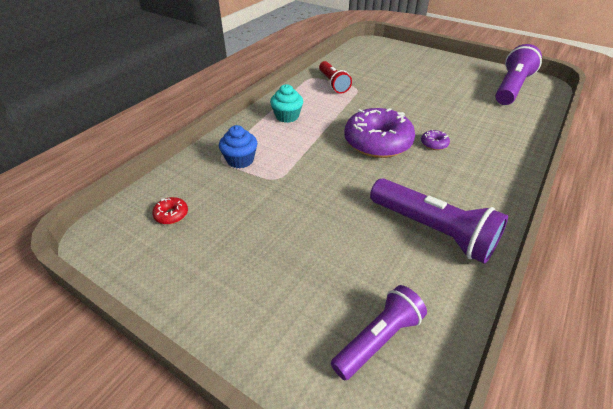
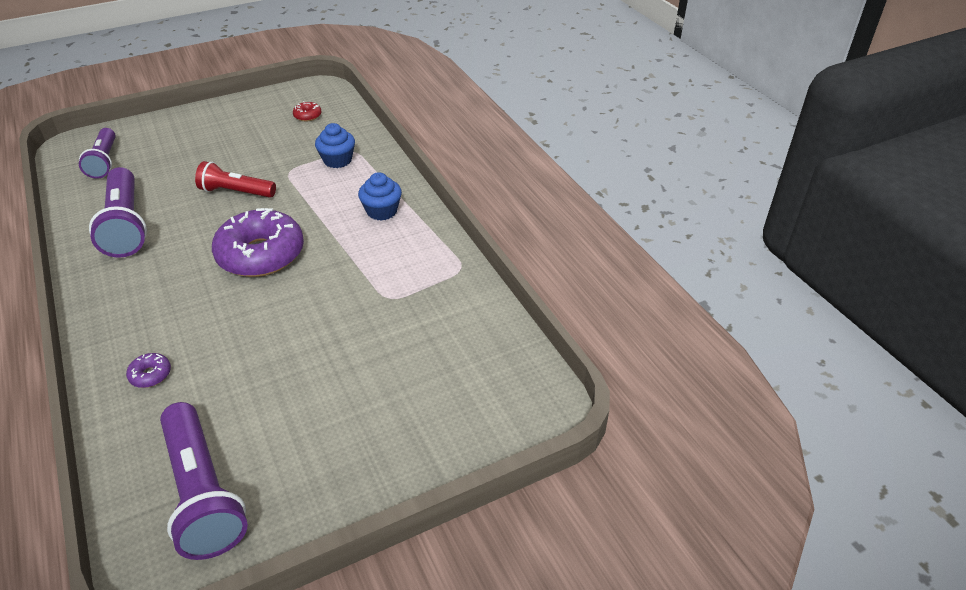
camera: 120 degrees right, 0 degrees up
(287, 116) = (382, 211): turquoise cupcake -> blue cupcake
(333, 84) = (423, 280): red flashlight -> red flashlight (236, 192)
(433, 230) = (126, 225): purple flashlight -> purple flashlight turned 90 degrees counterclockwise
(434, 144) = (206, 296): purple donut -> purple donut (150, 375)

